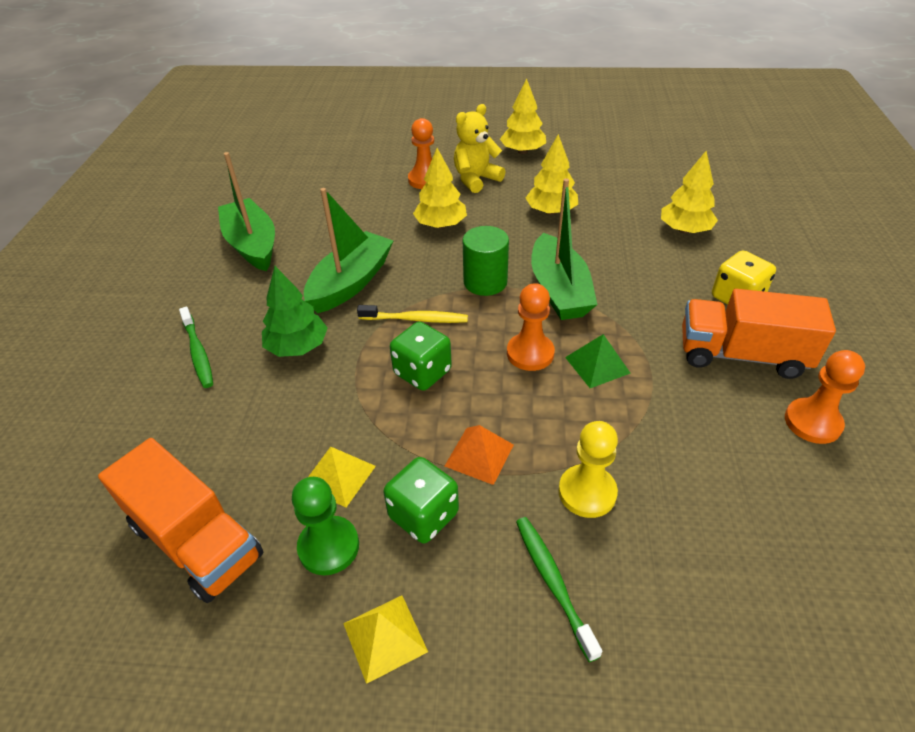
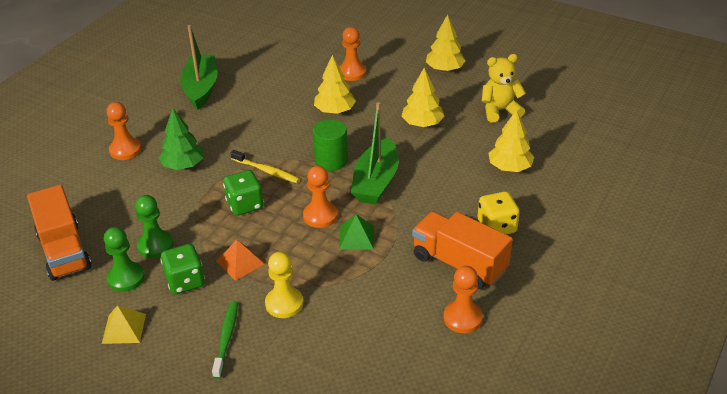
camera: 25 degrees right, 5 degrees down
(198, 352) = (125, 150): green toothbrush -> orange pawn
(338, 476) = (155, 245): yellow pyramid -> green pawn
(351, 283) = (244, 134): green boat -> none
(476, 179) = (389, 83): yellow teddy bear -> yellow teddy bear (500, 111)

